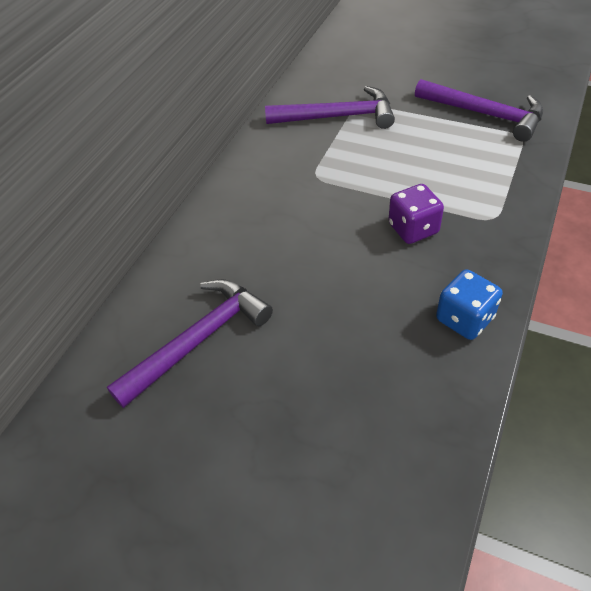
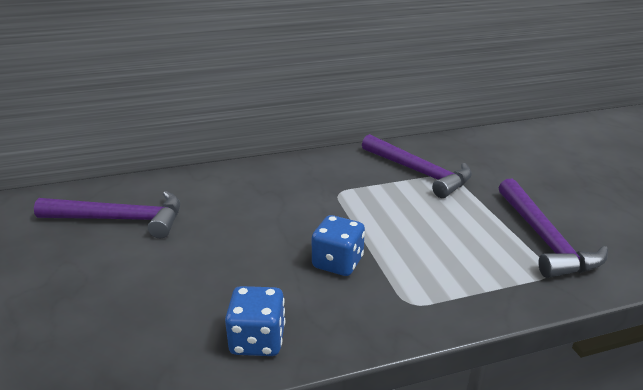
camera: 45 degrees right, 20 degrees down
(413, 229) = (337, 263): purple dice -> blue dice

